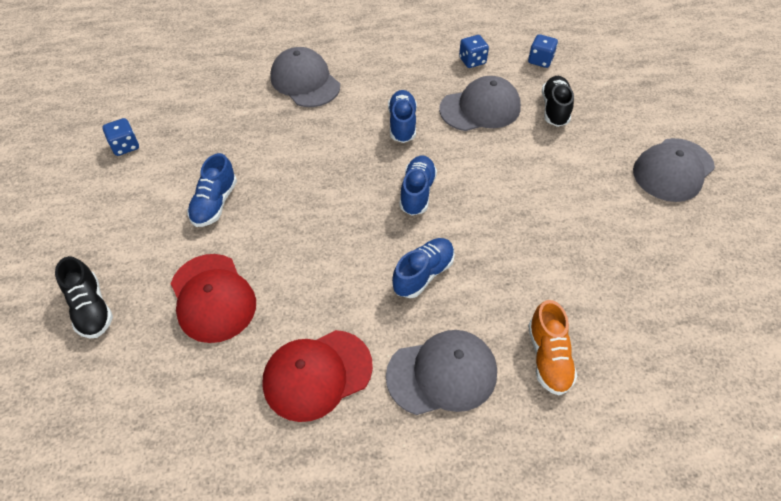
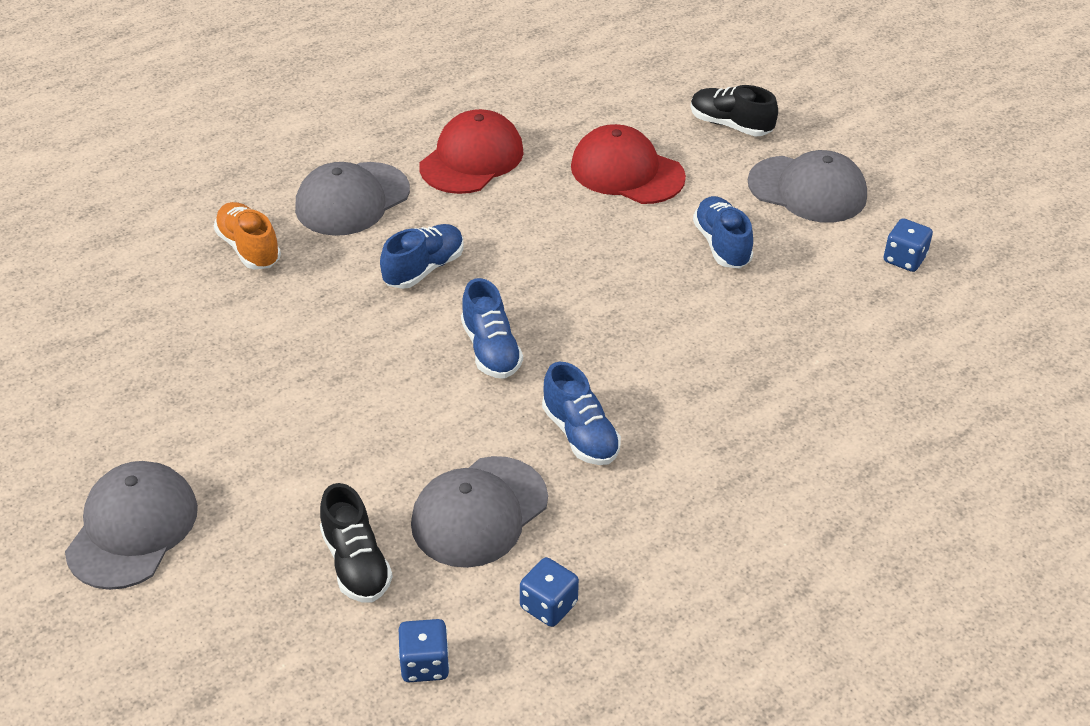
camera: 150 degrees right, 10 degrees down
(305, 81) = (784, 442): grey cap -> grey cap (807, 190)
(423, 274) = (424, 269): blue shoe -> blue shoe turned 150 degrees counterclockwise

